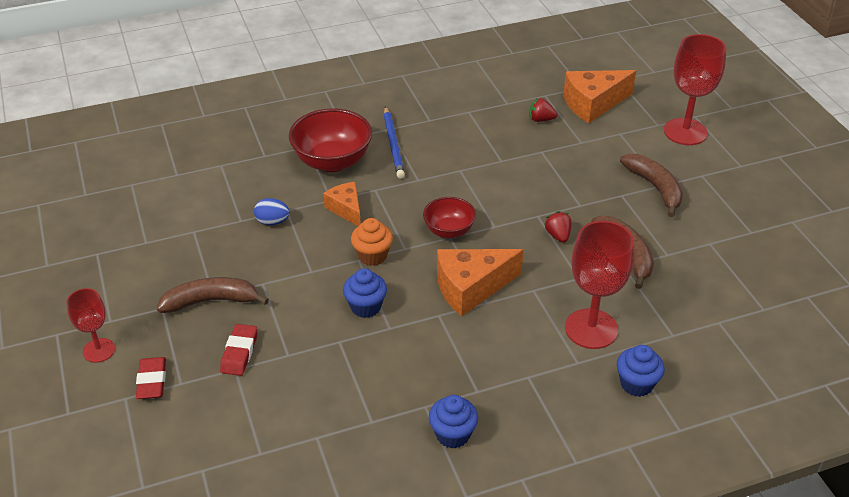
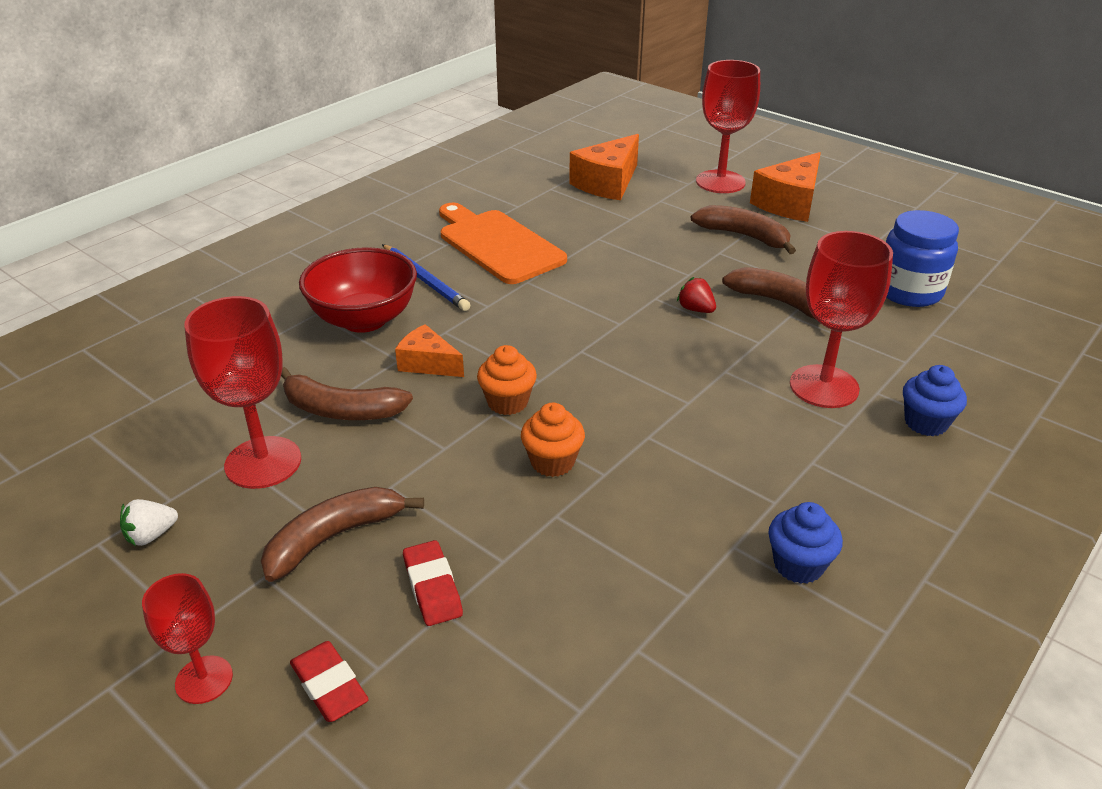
camera: 30 degrees left, 5 degrees down
(124, 260) = (151, 535): none -> white strawberry
(207, 239) = (263, 462): none -> red goblet
(272, 222) = (341, 410): blue egg -> brown banana
(365, 307) = (552, 462): blue cupcake -> orange cupcake
(449, 231) = (574, 345): red bowl -> none
(465, 132) = (497, 244): none -> orange cutting board
(471, 288) = (656, 394): orange cheese -> orange cheese (789, 203)
(541, 119) = (568, 210): red strawberry -> none
(738, 282) = (908, 291): none -> blue jar

